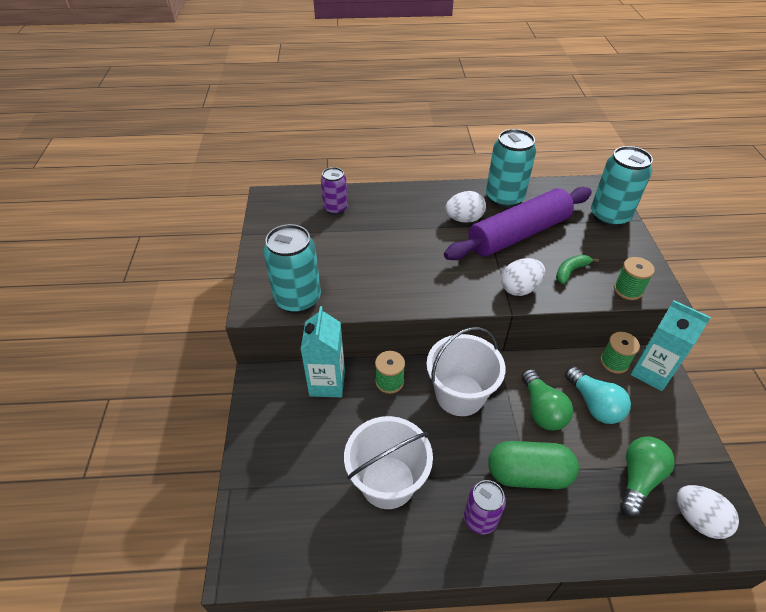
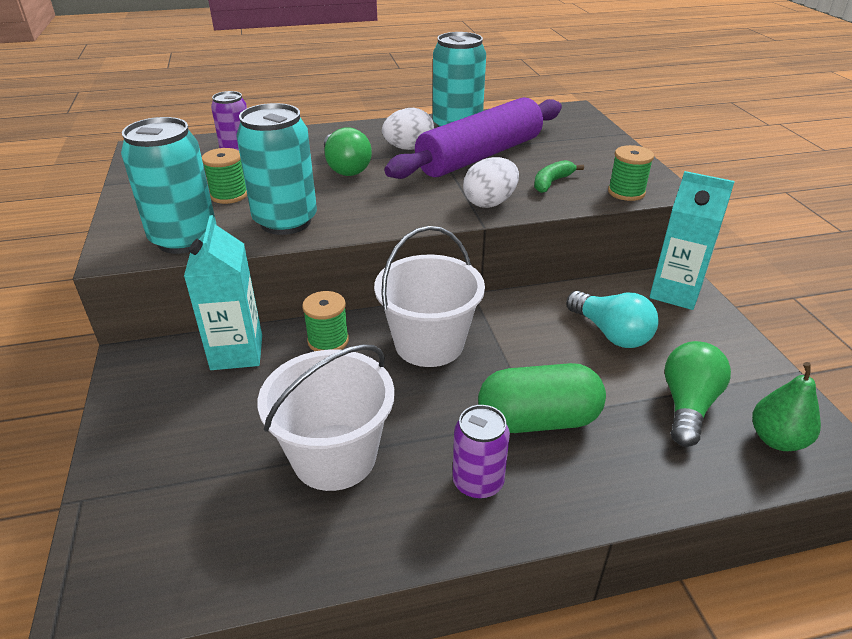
camera: 10 degrees left, 10 degrees down
(541, 409) = (543, 346): green light bulb -> green light bulb (345, 168)
(609, 216) = (588, 133): turquoise can -> turquoise can (285, 221)
(614, 362) = (626, 288): green spool -> green spool (229, 195)
(697, 519) = (776, 439): white egg -> green pear

